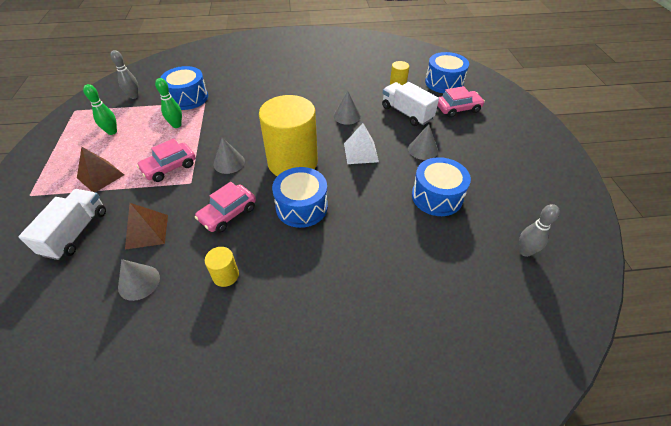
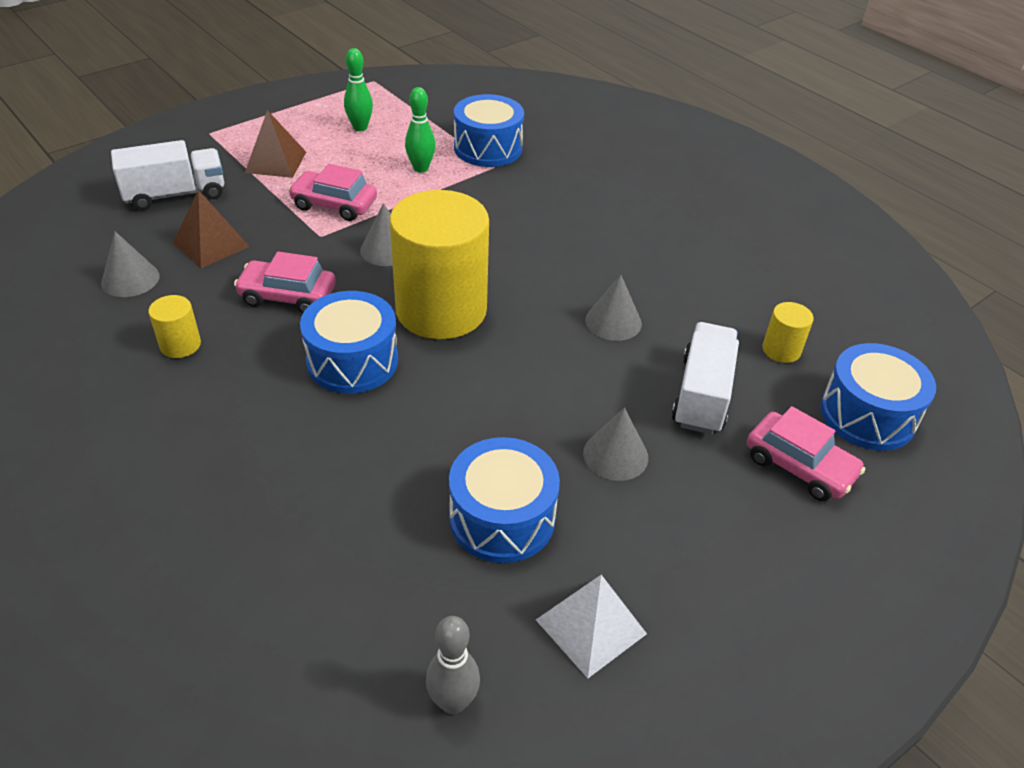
camera: 55 degrees right, 5 degrees down
(134, 96) = (445, 106): grey bowling pin -> none
(360, 152) = (532, 376): white pyramid -> white pyramid (591, 626)

